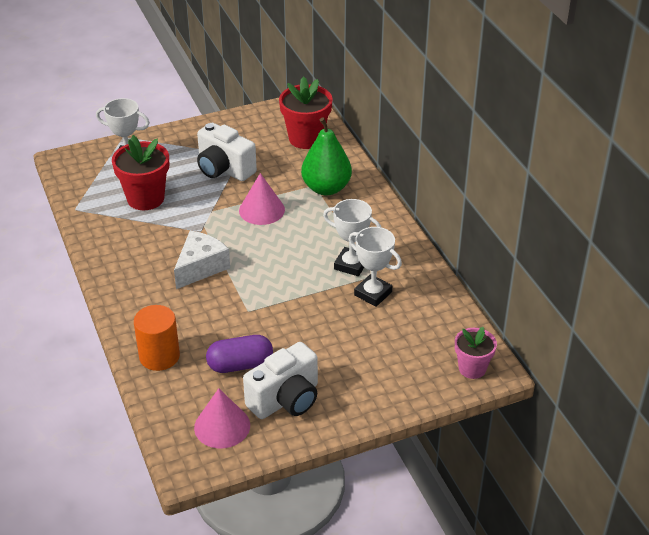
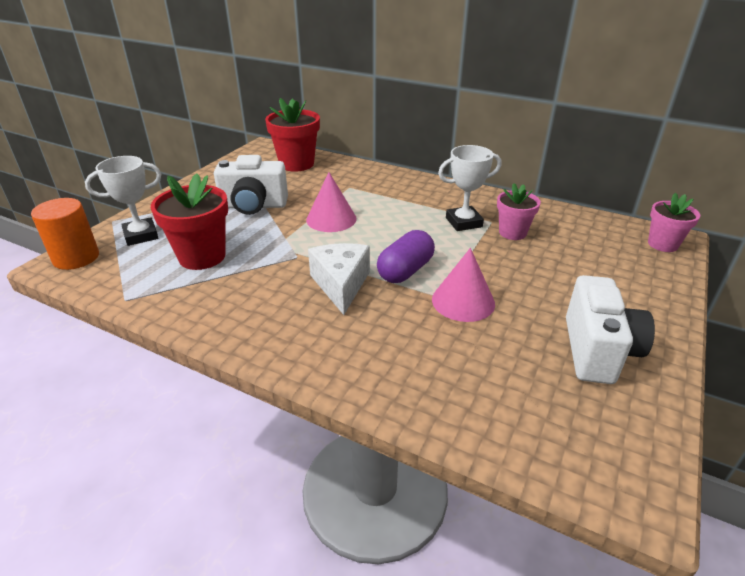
camera: 40 degrees left, 5 degrees down
(159, 356) = (422, 389): orange cylinder -> orange cylinder (76, 258)
(222, 426) = (593, 418): pink cone -> pink cone (463, 301)
(240, 365) = (509, 346): purple capsule -> purple capsule (405, 271)
(326, 188) = (362, 185): green pear -> none
(373, 293) = (512, 233): white trophy -> pink flower pot

